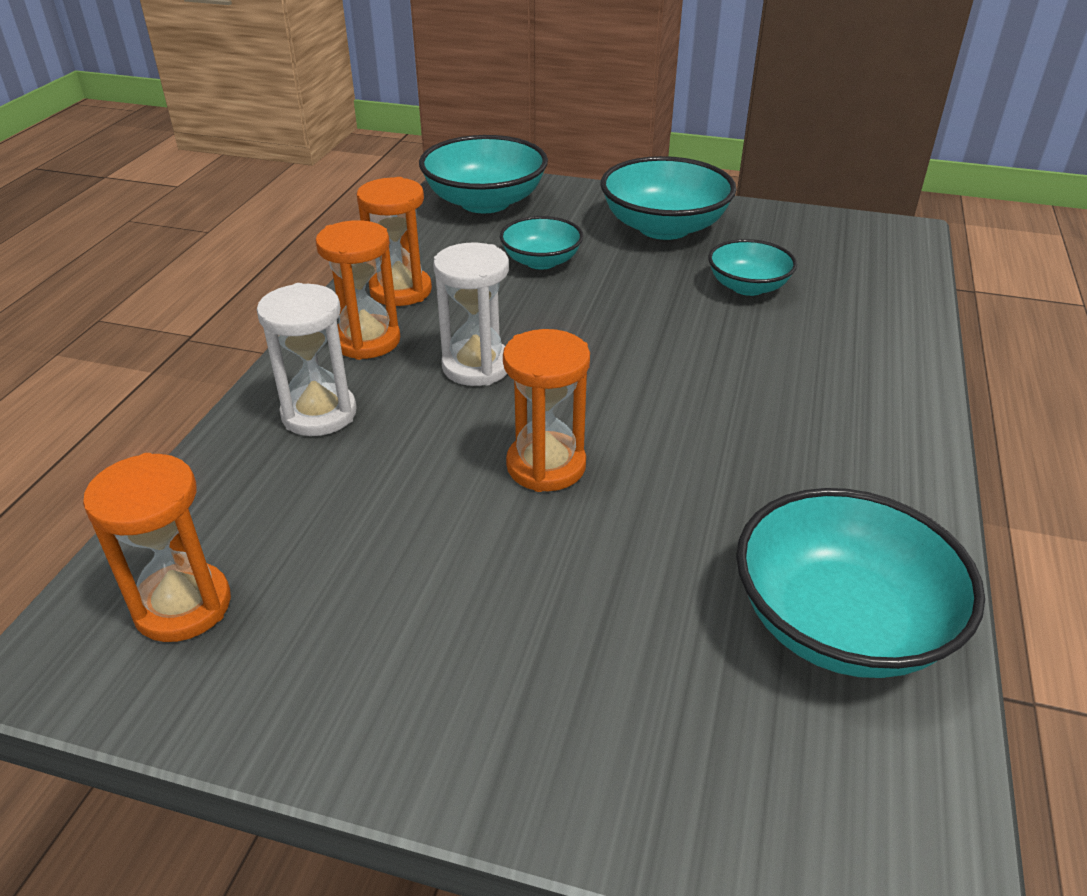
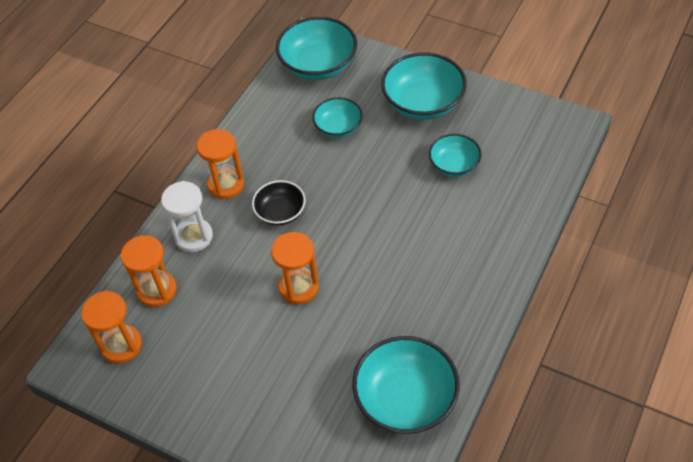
camera: 15 degrees right, 15 degrees up
(401, 291) = (251, 145): orange hourglass -> orange hourglass (157, 290)
(476, 366) = (280, 212): white hourglass -> black bowl

